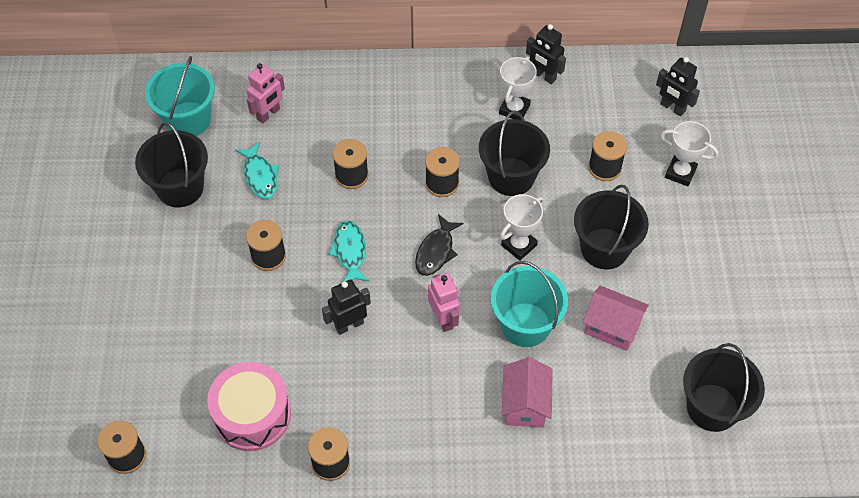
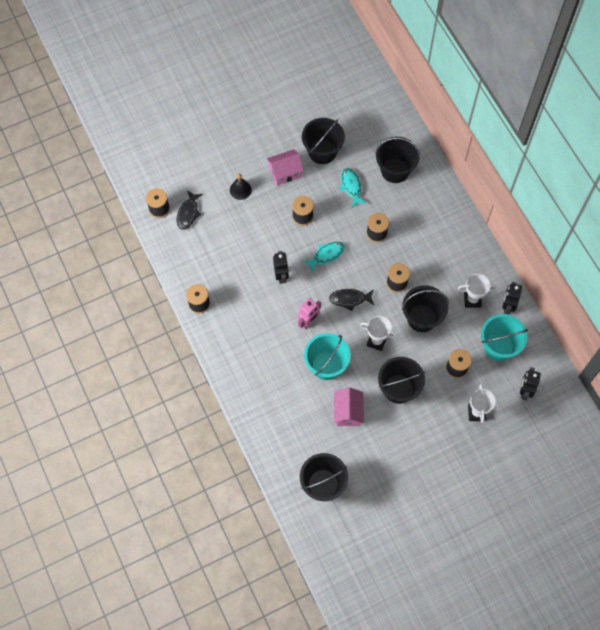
camera: 65 degrees right, 10 degrees up
(163, 414) = (188, 213): none -> black fish
(171, 322) = (240, 190): none -> black bell
(188, 120) = (368, 132): turquoise bucket -> turquoise bucket (498, 346)
(252, 415) = (207, 254): pink drum -> none
(260, 176) = (351, 187): turquoise fish -> turquoise fish turned 120 degrees clockwise
(268, 114) = (395, 170): pink robot -> black bucket
(349, 325) = (281, 276): black robot -> black robot turned 45 degrees clockwise
(525, 404) = (277, 384): pink house -> pink house (285, 172)

